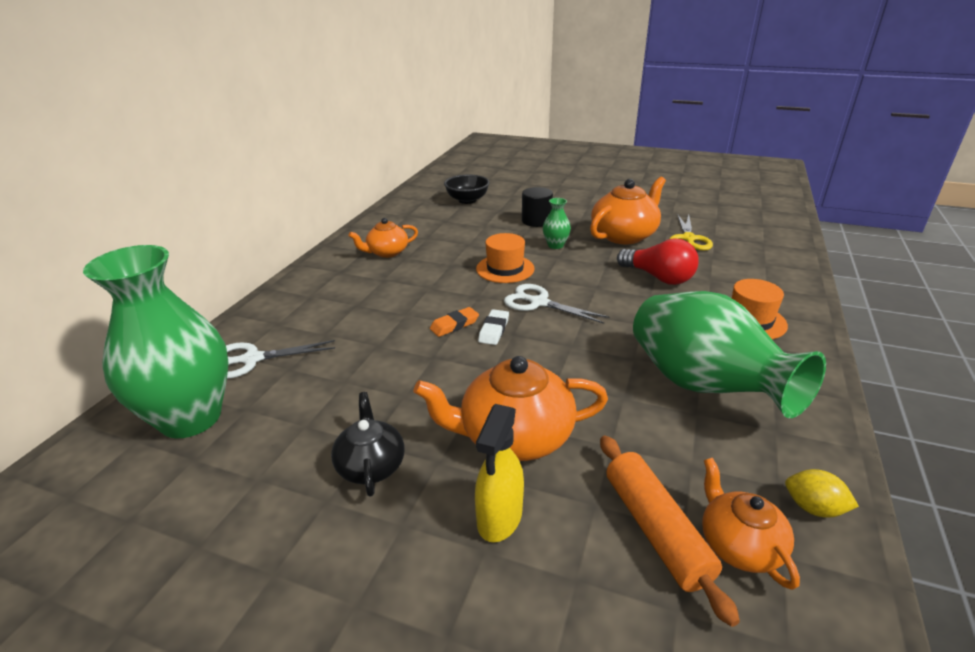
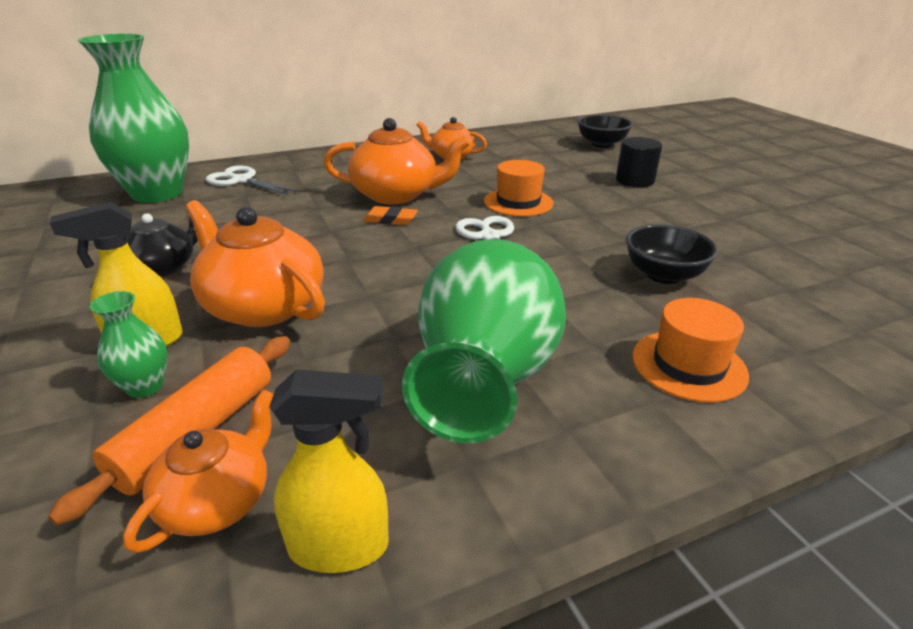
camera: 45 degrees right, 0 degrees up
(494, 330) = (409, 237): white eraser -> none
(555, 245) = (609, 205): green vase -> green vase (145, 387)
(624, 235) = (710, 226): orange teapot -> orange teapot (396, 195)
(659, 277) = (663, 275): red light bulb -> black bowl
(688, 239) = (795, 261): yellow scissors -> none
(813, 508) = (340, 546): yellow lemon -> yellow spray bottle

